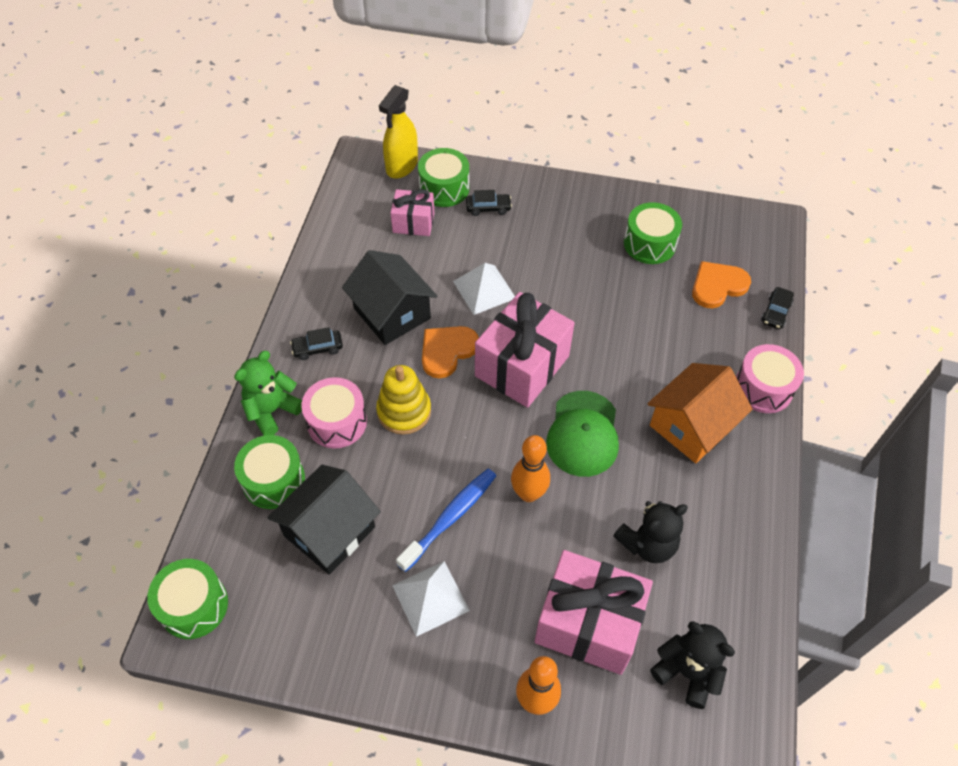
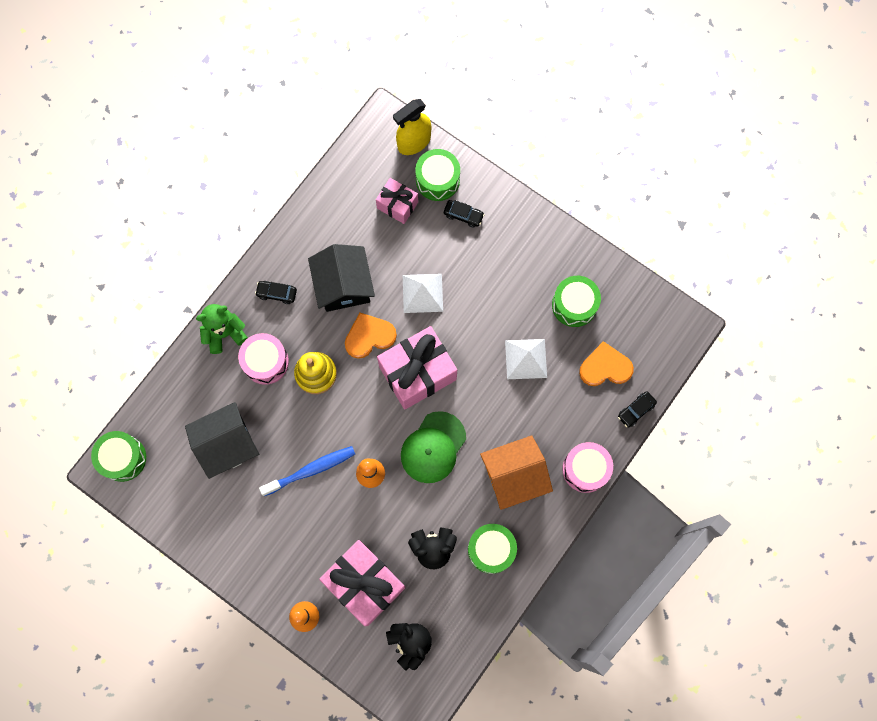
camera: 25 degrees right, 20 degrees up
(273, 480) = (205, 389): green drum -> green drum (491, 549)
(430, 597) = (272, 520): white pyramid -> white pyramid (526, 359)

